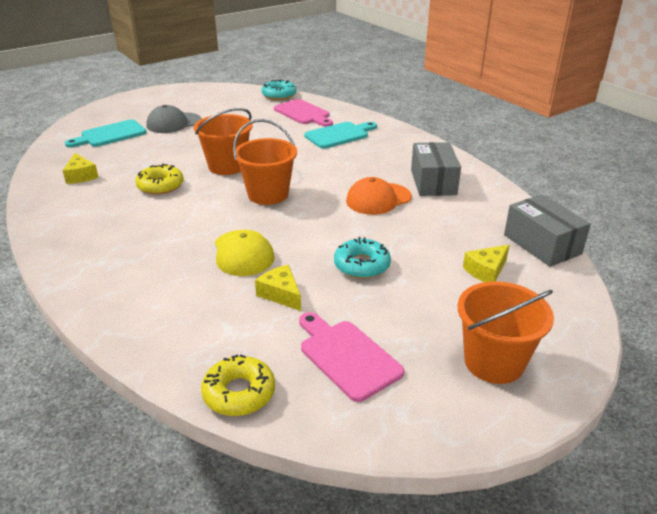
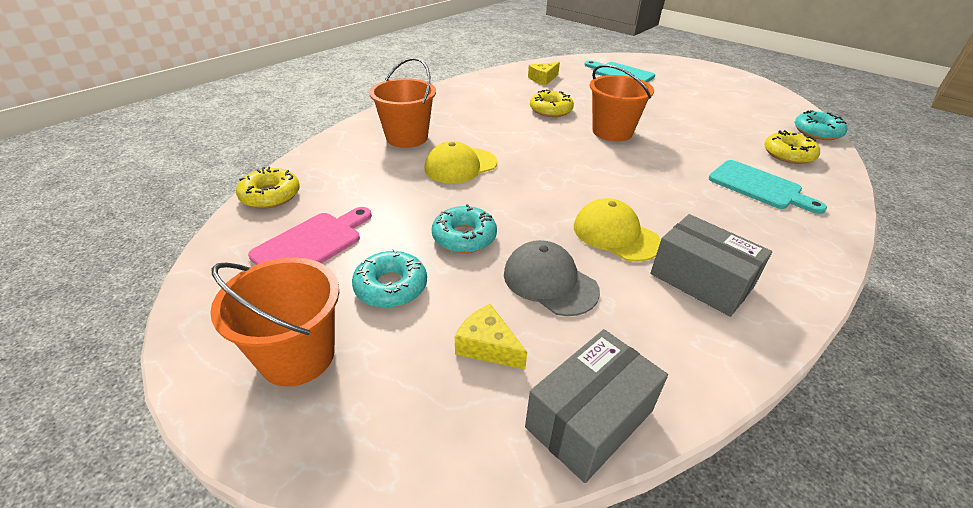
camera: 75 degrees right, 5 degrees up
(173, 123) = (673, 92): grey cap -> grey cap (550, 282)
(268, 194) = (573, 162): orange bucket -> orange bucket (407, 137)
(281, 294) = (401, 195): yellow cheese -> none
(303, 113) = (788, 154): pink cutting board -> yellow donut
(378, 199) = (615, 234): orange cap -> yellow cap
(419, 309) = (391, 287): none -> turquoise donut
(433, 182) = (701, 280): grey box -> grey box turned 60 degrees clockwise

